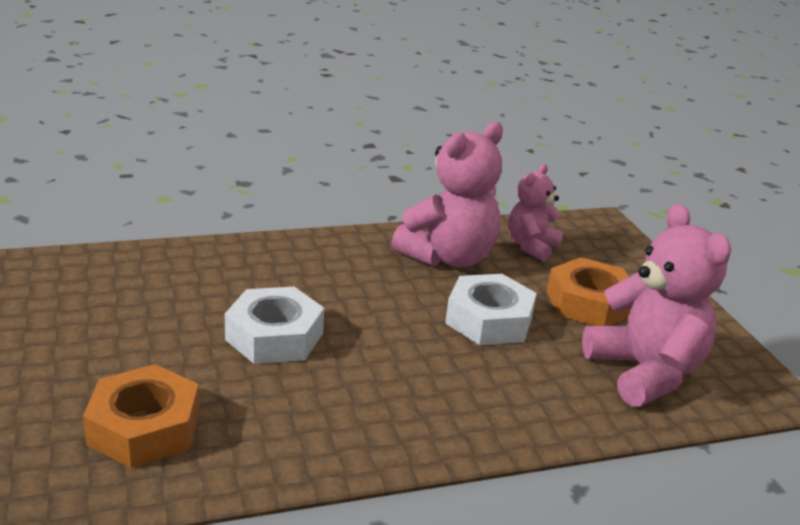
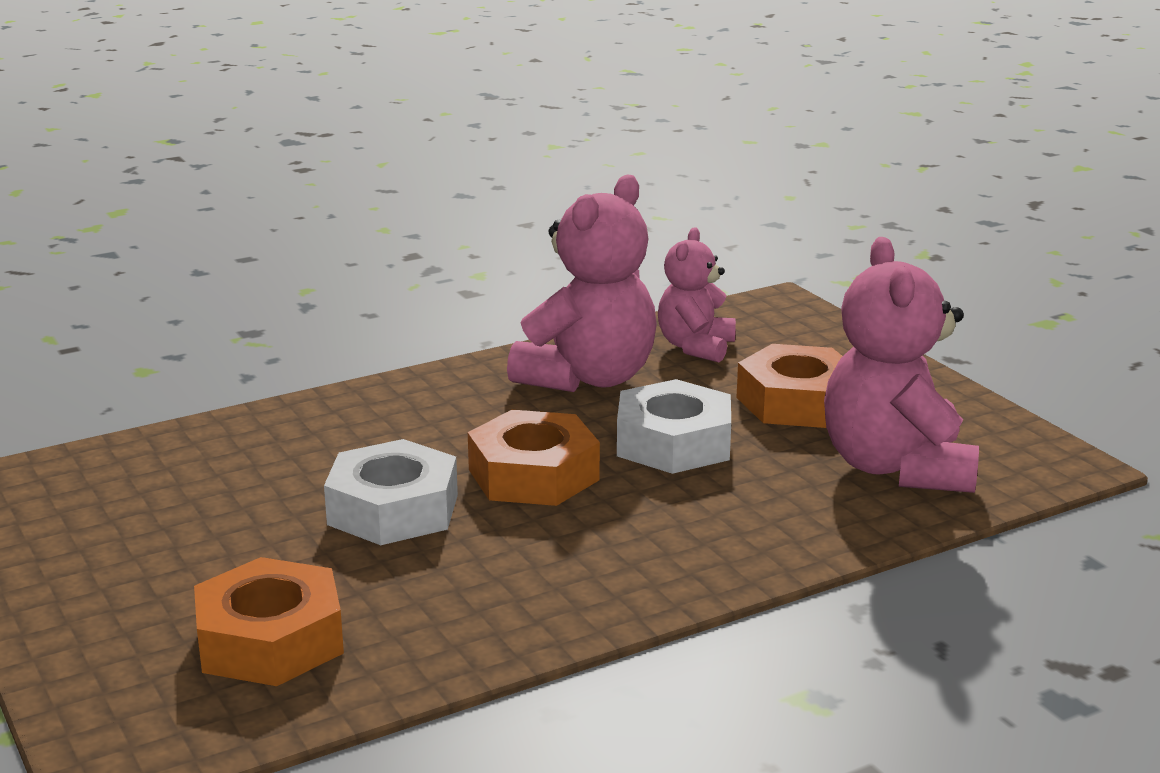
camera: 10 degrees left, 5 degrees down
(381, 327) = (533, 475): none -> orange nut
(645, 372) = (896, 468): pink teddy bear -> pink teddy bear turned 150 degrees counterclockwise

